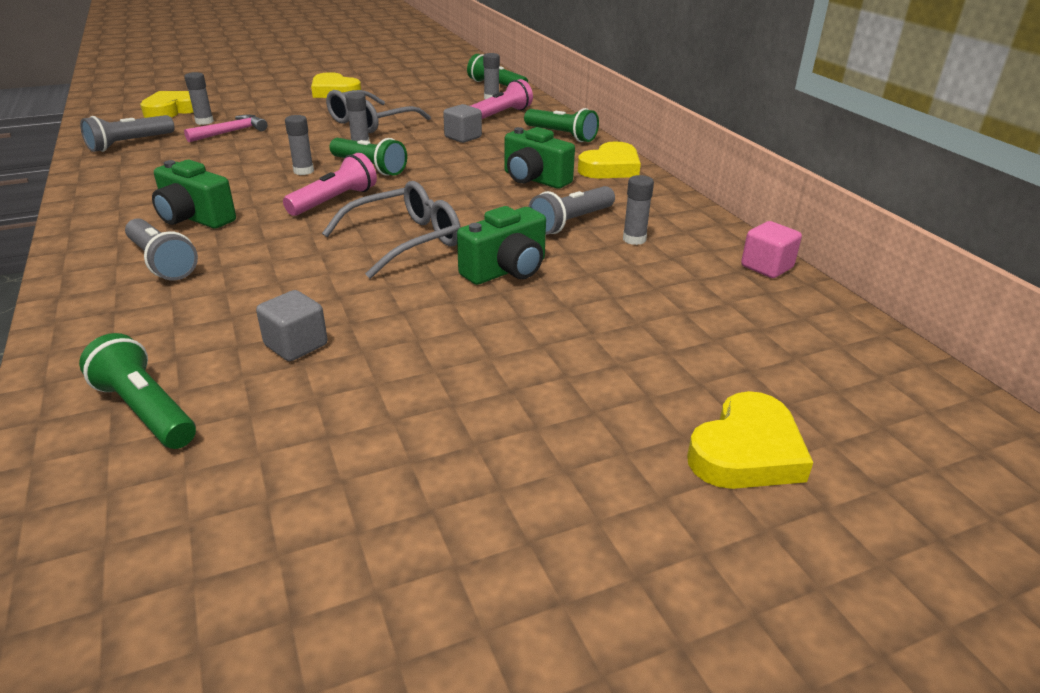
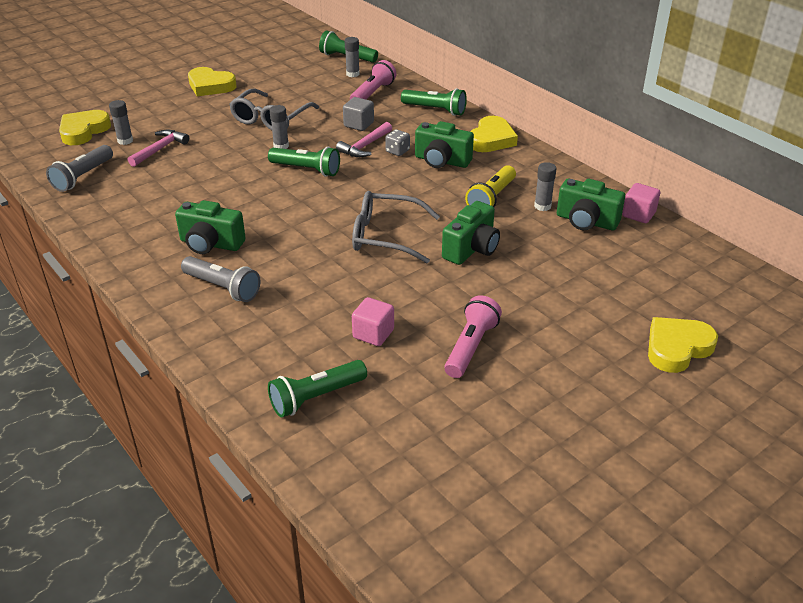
camera: 15 degrees left, 5 degrees up
(146, 411) = (316, 397): green flashlight -> green flashlight turned 60 degrees counterclockwise
(296, 345) = (373, 334): grey cube -> pink cube
(303, 171) = (257, 182): grey glue stick -> none
(334, 201) = (305, 208): pink flashlight -> pink flashlight (470, 347)
(406, 240) = (385, 236): grey glasses -> grey glasses turned 120 degrees counterclockwise
(453, 156) = (364, 146): none -> pink hammer
(488, 164) = (397, 151): none -> grey dice
(571, 222) = (491, 198): grey flashlight -> yellow flashlight
(686, 264) = (586, 221): none -> green camera
(746, 451) = (677, 348): yellow heart -> yellow heart turned 150 degrees counterclockwise

